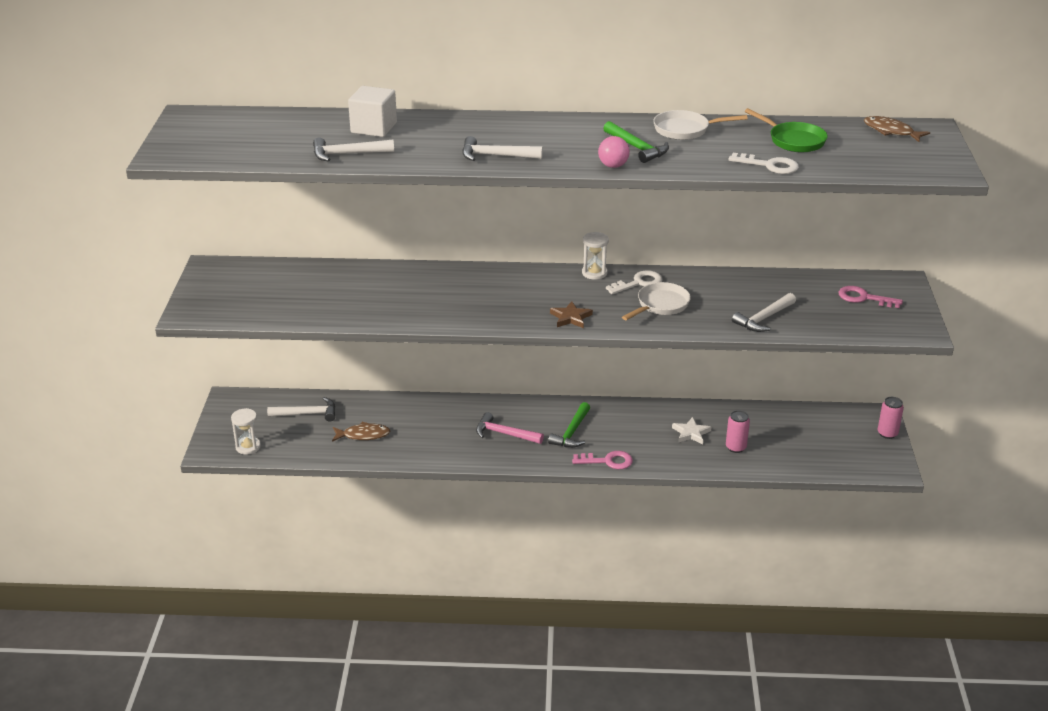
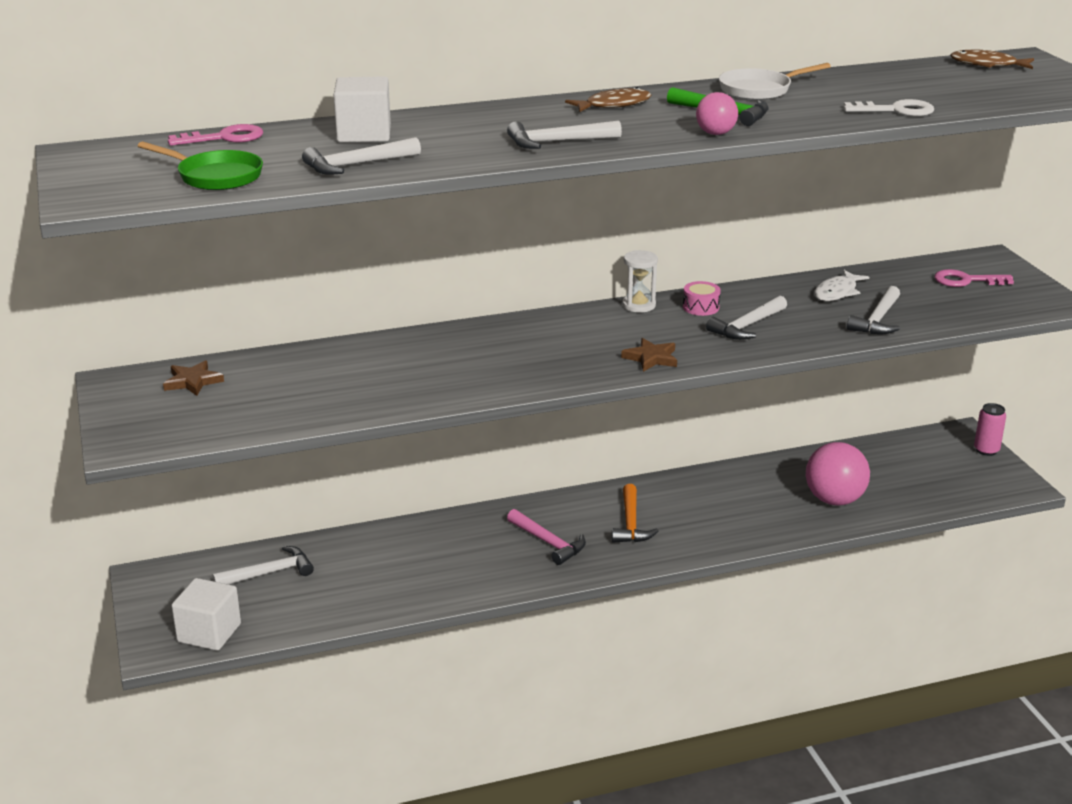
camera: 20 degrees left, 5 degrees down
(248, 447) = (209, 633): white hourglass -> white cube
(257, 276) = (192, 381): none -> brown star
(363, 435) = (364, 583): brown fish -> brown fish (613, 105)
(504, 434) = (548, 543): pink hammer -> pink hammer turned 135 degrees counterclockwise
(572, 432) = (631, 523): green hammer -> orange hammer
(607, 461) = (697, 547): pink key -> pink key (224, 138)
(638, 283) = (701, 307): white key -> pink drum
(660, 305) = (747, 326): white pan -> white hammer
(691, 433) = (772, 494): white star -> none
(735, 447) = (834, 500): pink can -> pink ball
(752, 289) = (837, 292): none -> white fish
(793, 140) = (894, 85): green pan -> green pan (215, 176)

